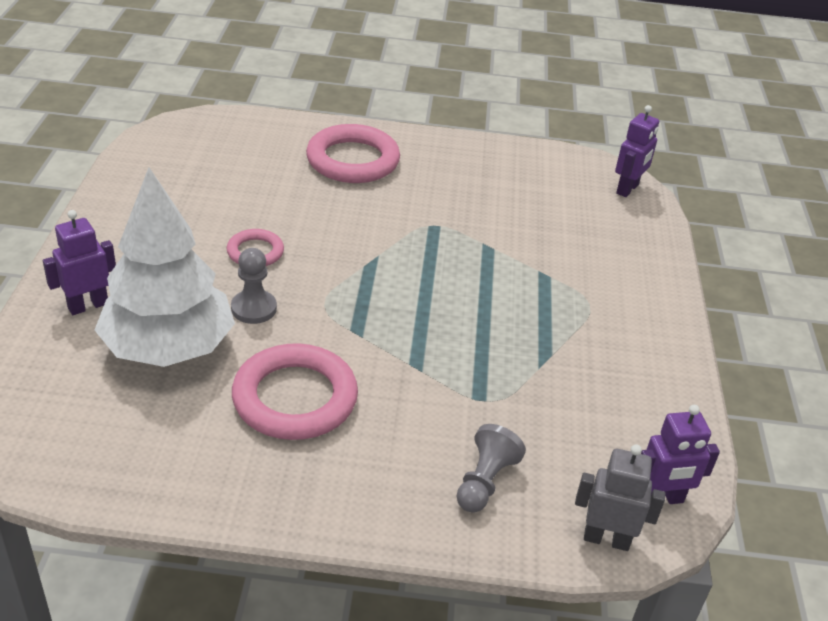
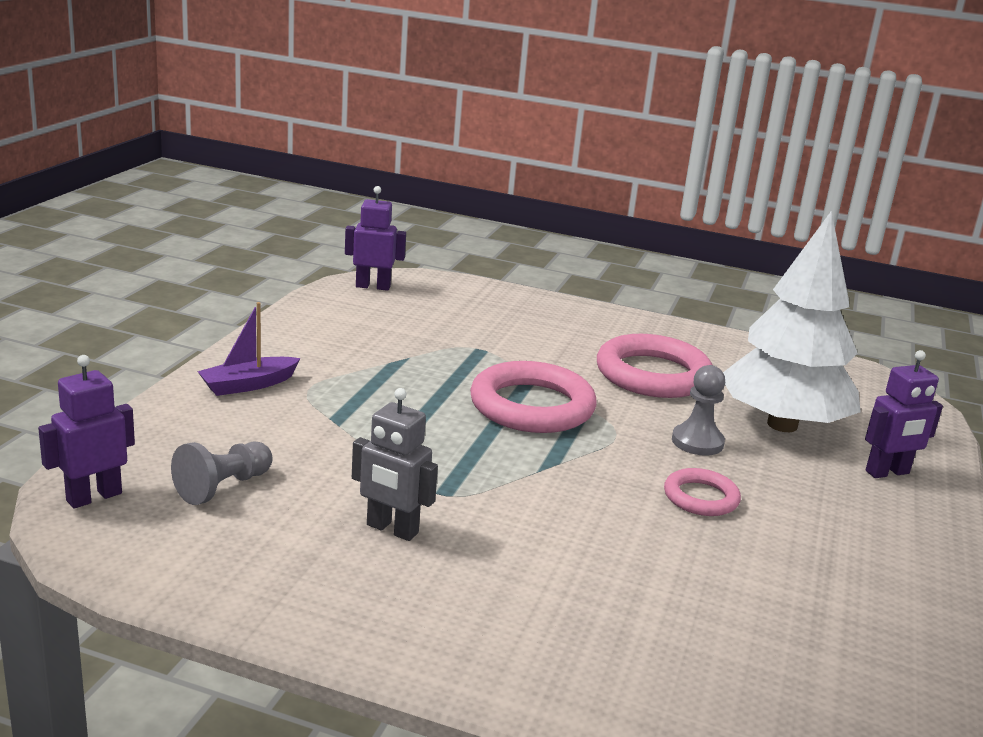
camera: 165 degrees left, 15 degrees down
(353, 160) = (535, 617): pink ring -> pink ring (532, 406)
(484, 481) = (504, 313): grey pawn -> grey pawn (223, 487)
(606, 539) = (431, 281): grey robot -> grey robot (392, 529)
(635, 297) = (248, 385): none -> purple boat

